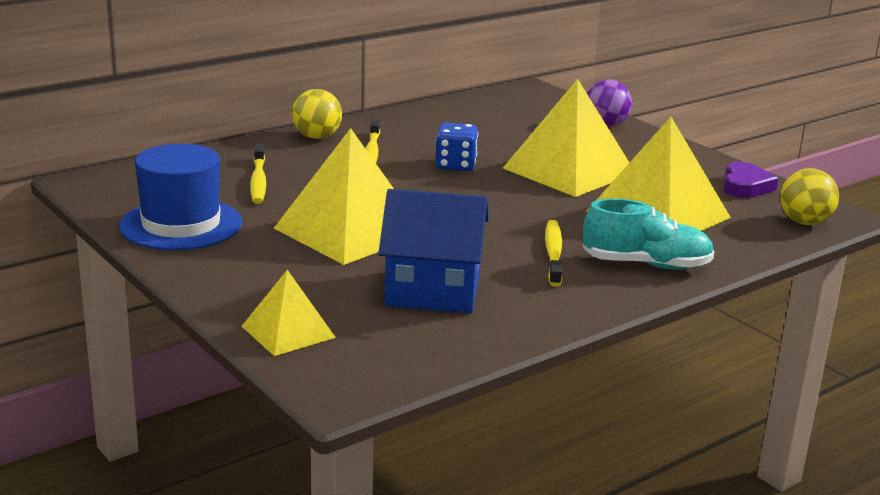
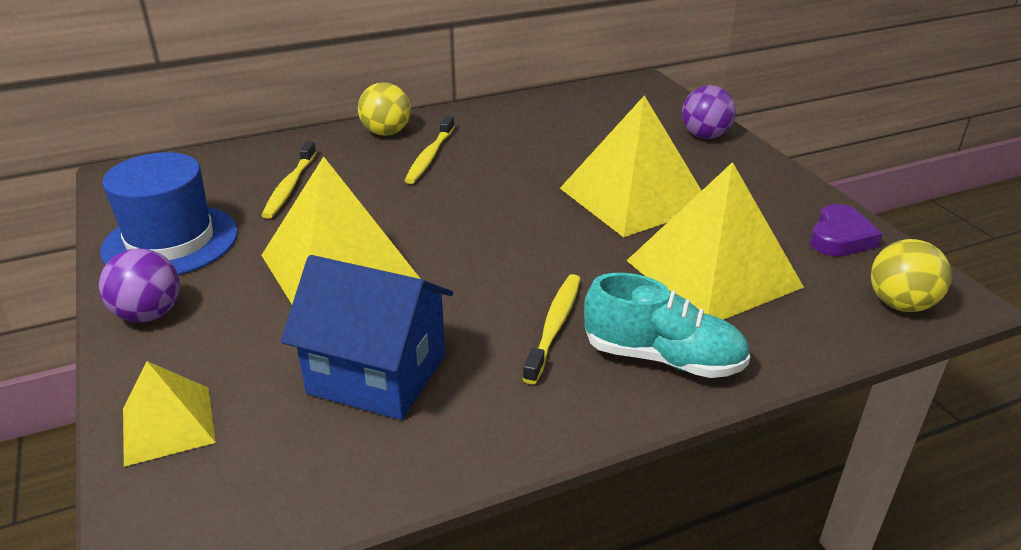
camera: 15 degrees right, 10 degrees up
(208, 271) = (149, 314): none -> purple ball
(455, 165) = (509, 180): blue dice -> none

